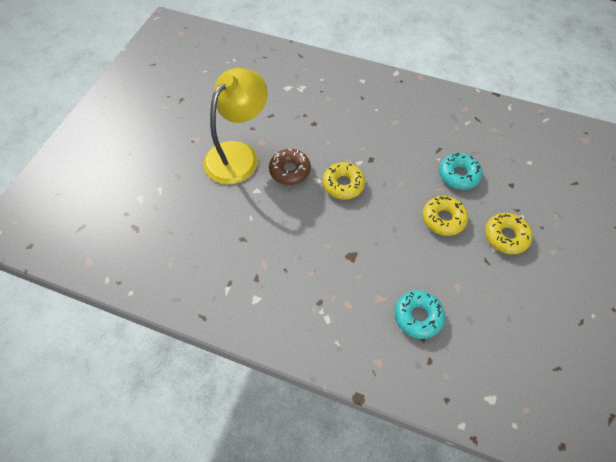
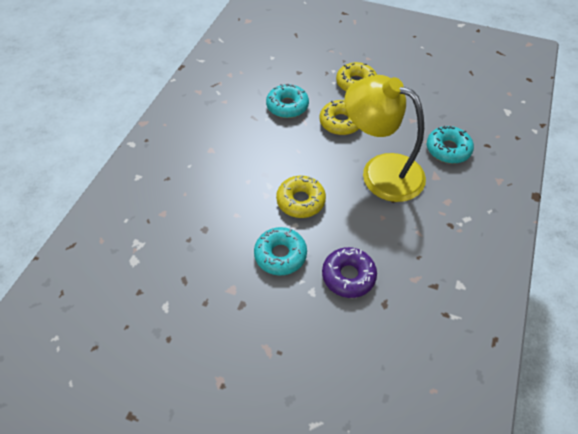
camera: 90 degrees left, 5 degrees down
(238, 154) = (252, 318): yellow lamp -> yellow lamp (381, 171)
(269, 215) = (348, 276): none -> purple donut
(290, 170) = (280, 255): brown donut -> turquoise donut

